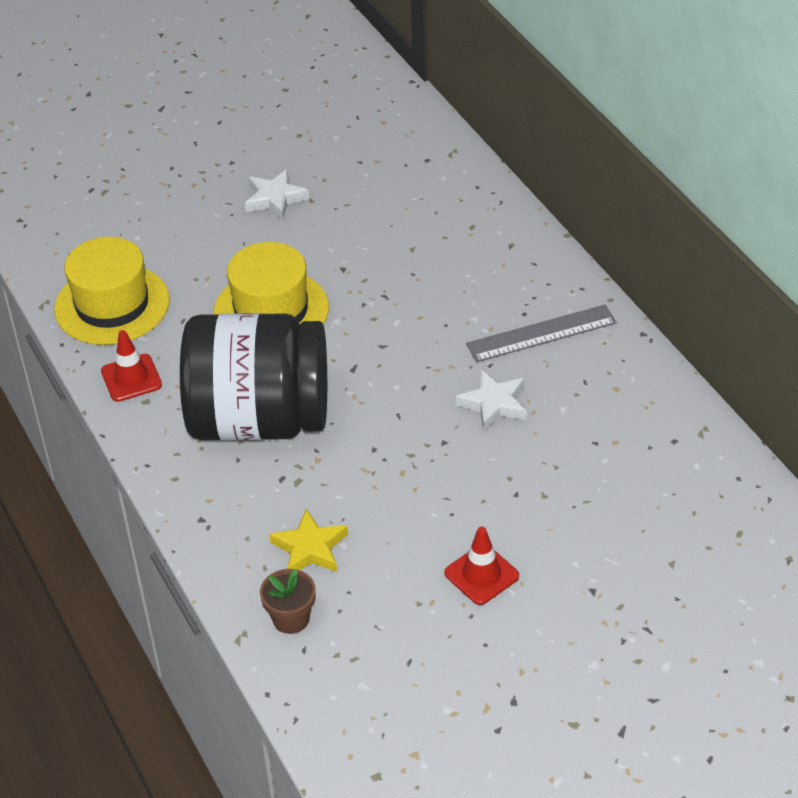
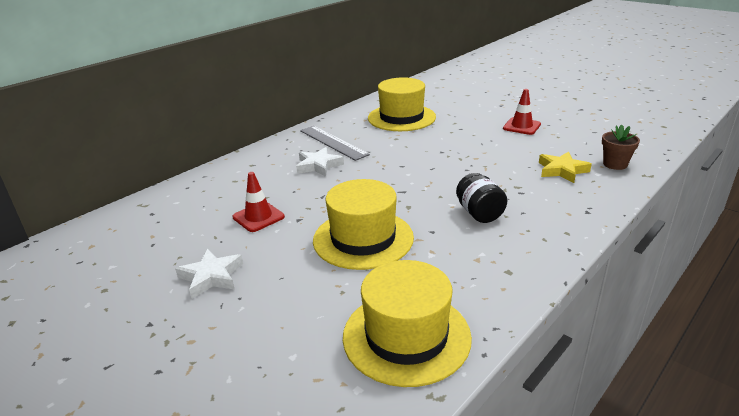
camera: 110 degrees left, 15 degrees down
(131, 378) = (491, 288): red traffic cone -> red traffic cone (258, 217)
(259, 419) = (479, 213): black jar -> black jar, size x0.40
(494, 404) = (400, 144): white star -> white star (318, 165)
(601, 435) = (401, 117): none -> yellow hat

